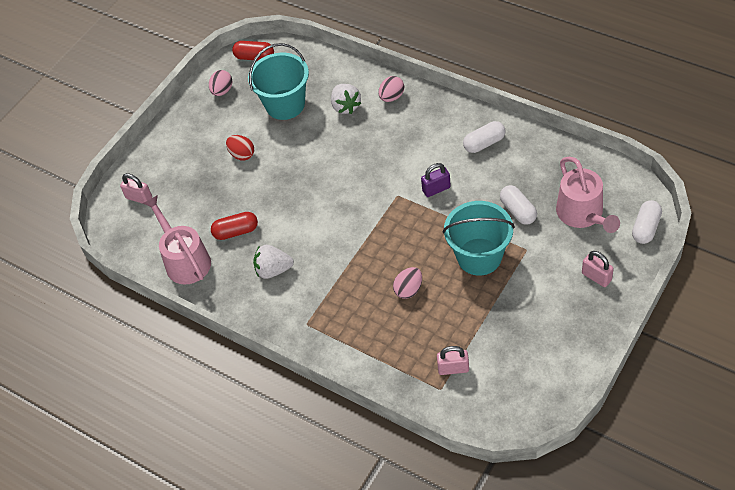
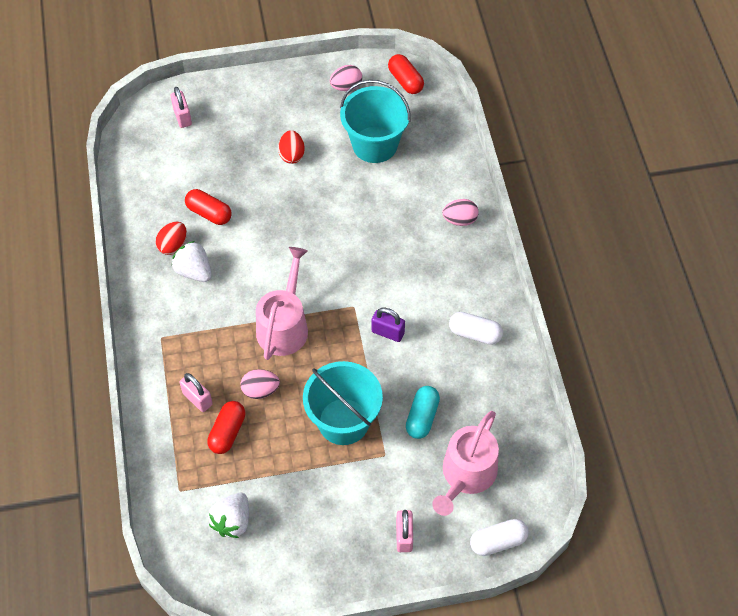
camera: 40 degrees right, 5 degrees up
(185, 260) = (149, 199): pink watering can -> pink watering can (284, 326)
(239, 269) = (173, 245): none -> red egg
(346, 106) = (415, 192): white strawberry -> white strawberry (232, 521)
(422, 330) = (227, 432): none -> red capsule
(453, 368) = (208, 485): pink padlock -> pink padlock (197, 399)
(518, 211) = (422, 417): white capsule -> turquoise capsule

